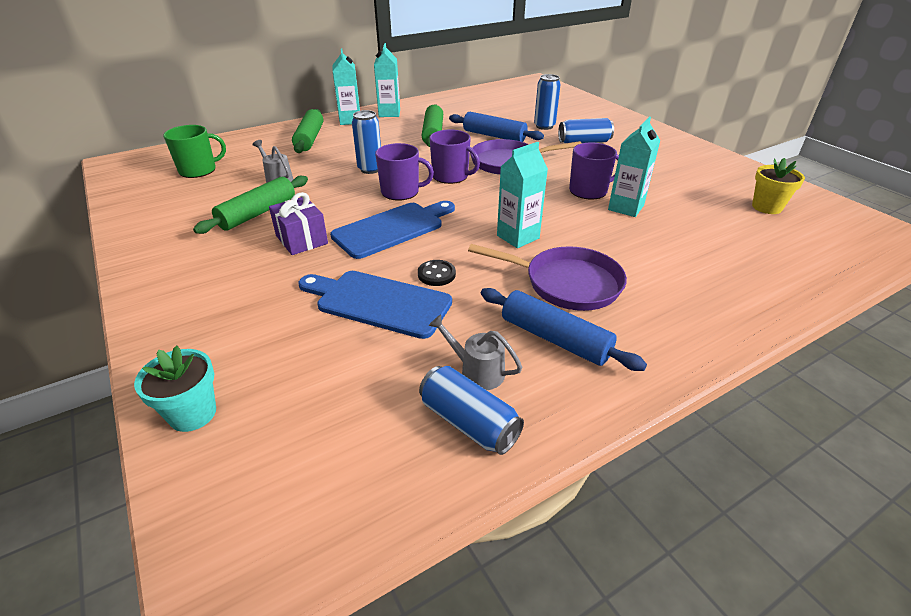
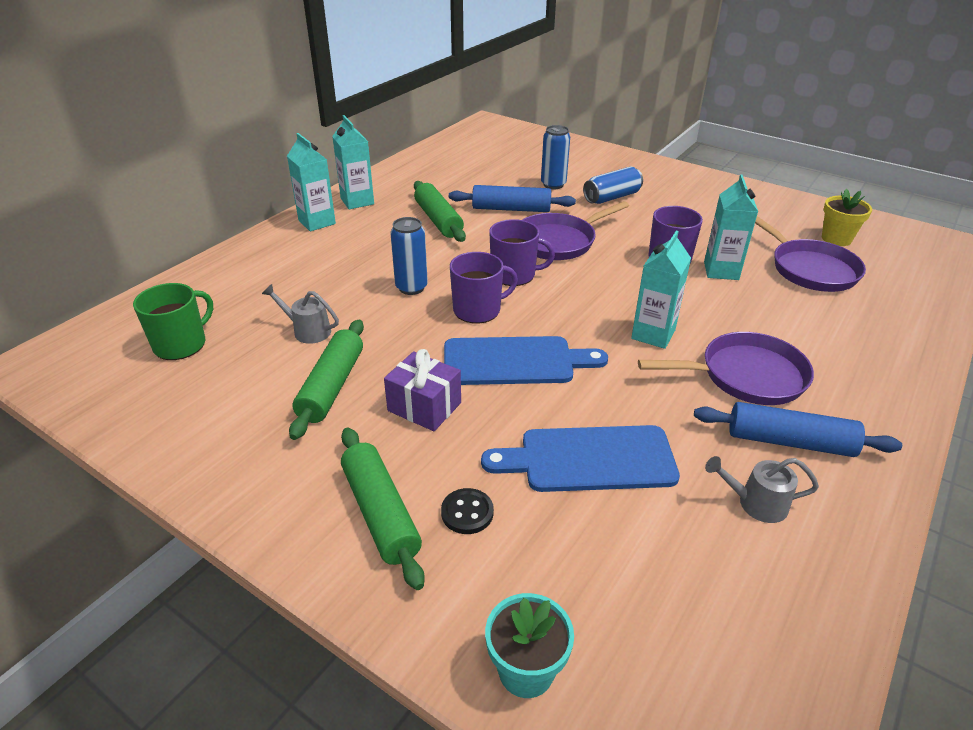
camera: 25 degrees left, 0 degrees up
(310, 139) = (290, 260): green rolling pin -> green rolling pin (381, 513)
(392, 228) = (514, 361): blue cutting board -> blue cutting board turned 60 degrees clockwise
(436, 274) = (615, 405): black button -> black button (467, 512)
(469, 422) = (799, 561): blue can -> none
(713, 223) = (809, 269): none -> purple pan

